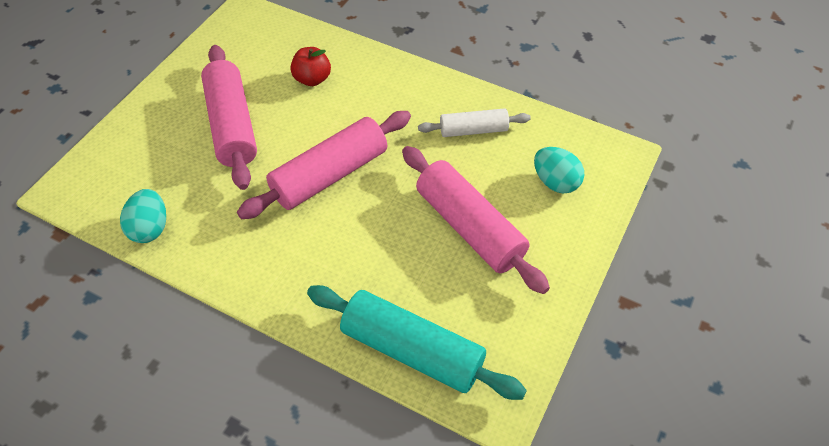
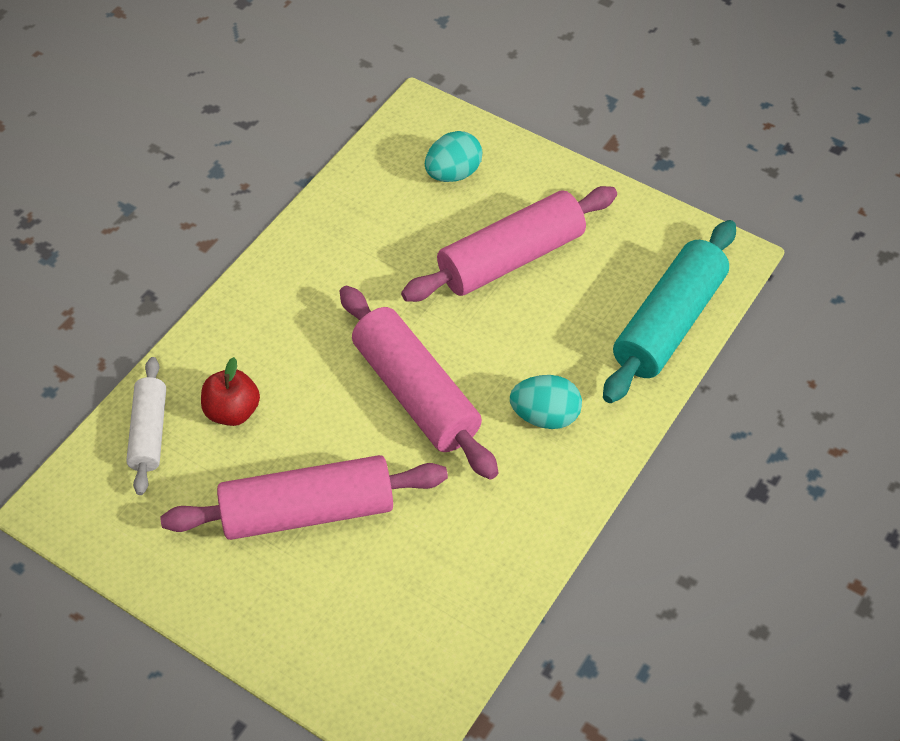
camera: 85 degrees left, 0 degrees up
(150, 228) = (484, 601): turquoise egg -> turquoise egg (545, 416)
(473, 130) = (361, 239): white rolling pin -> white rolling pin (149, 432)

